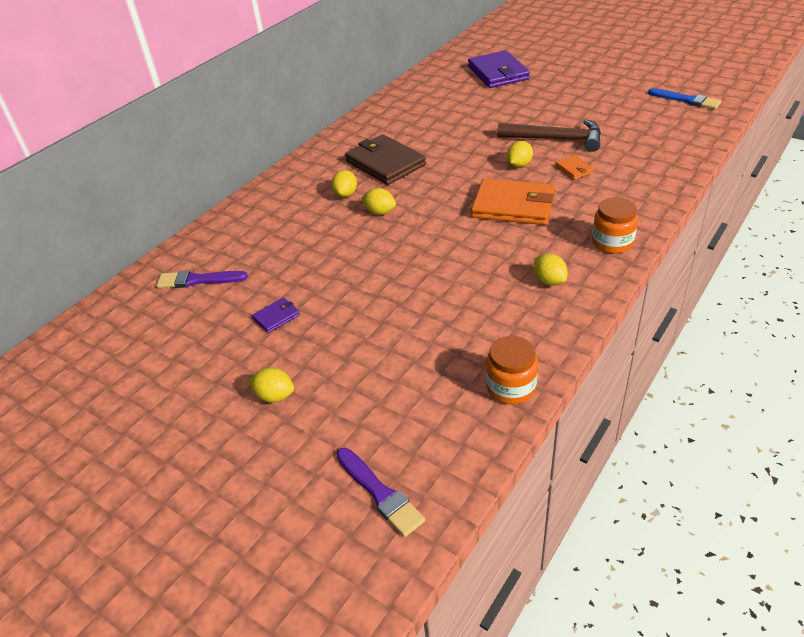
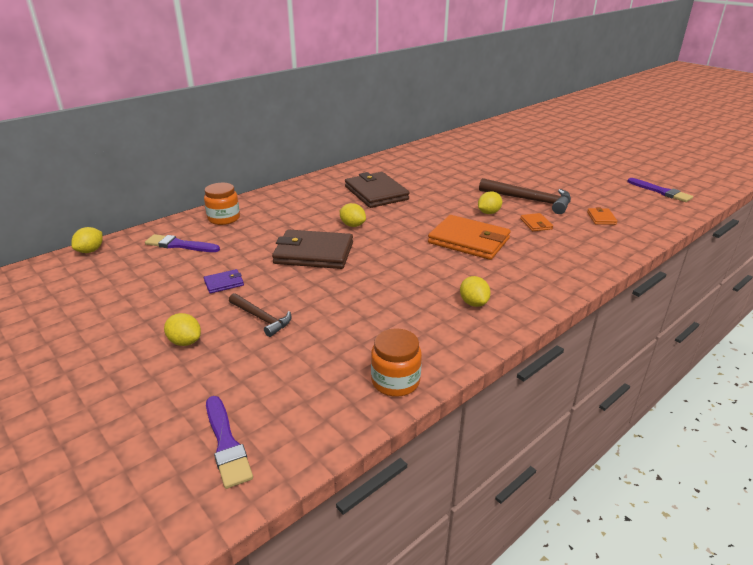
camera: 10 degrees right, 10 degrees down
(341, 350) = (261, 318): none -> brown hammer
(345, 194) = (332, 208): yellow lemon -> yellow lemon (90, 251)
(355, 257) = (313, 253): none -> brown wallet
(498, 73) = (501, 149): purple wallet -> none
(612, 242) = (546, 284): orange jar -> orange jar (224, 218)
(637, 147) = (601, 218): none -> orange wallet
(686, 100) = (661, 192): blue brush -> purple brush

